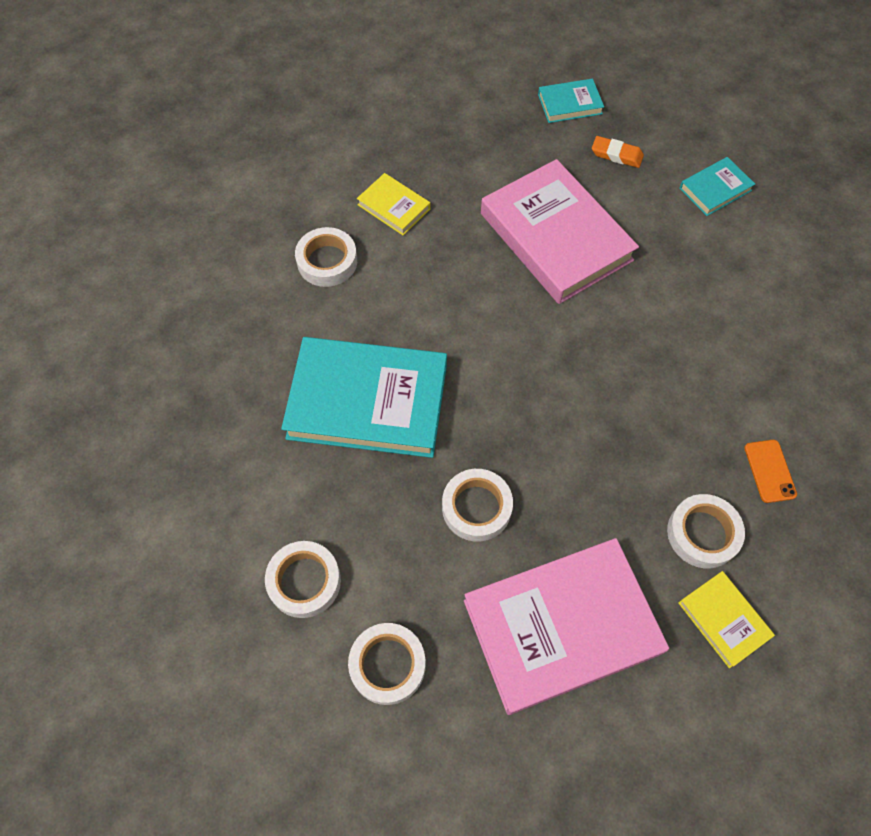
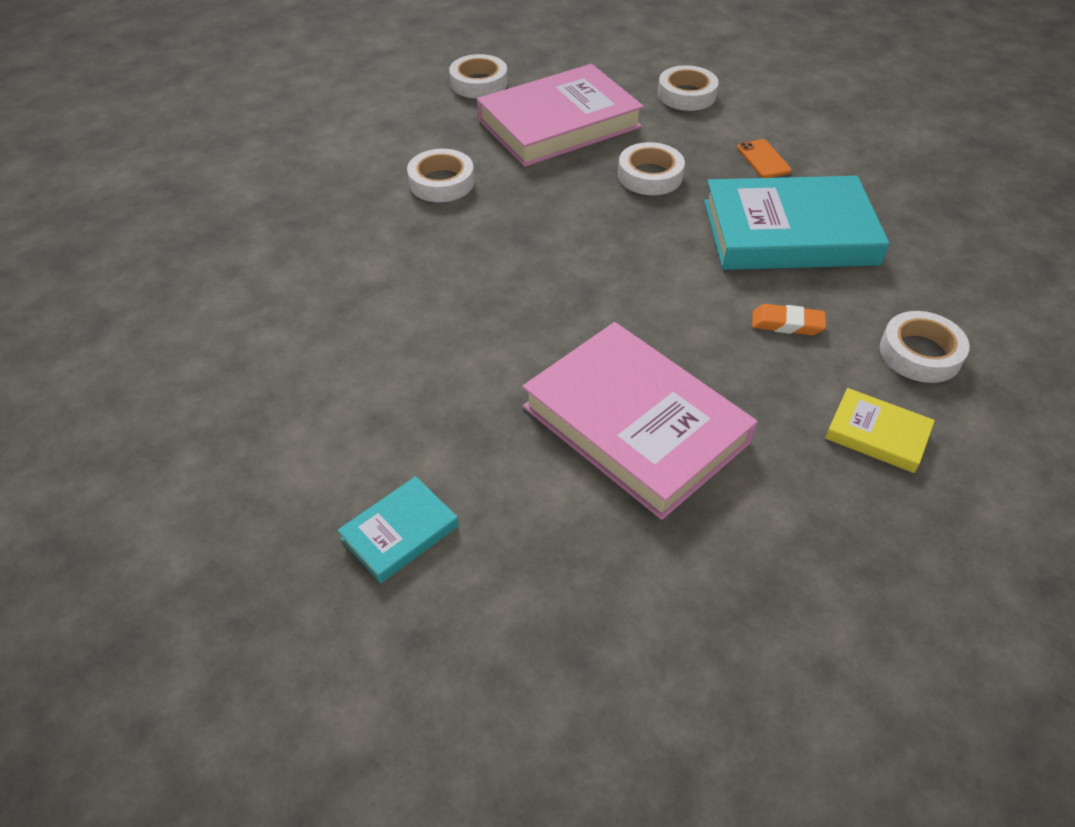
camera: 170 degrees right, 15 degrees down
(304, 581) = (774, 123): white tape -> white tape (479, 83)
(570, 104) = (666, 672): turquoise book -> none
(616, 155) = (565, 572): orange eraser -> orange eraser (787, 324)
(723, 620) = (427, 139): yellow book -> none
(769, 471) = (371, 228): orange phone -> orange phone (763, 159)

